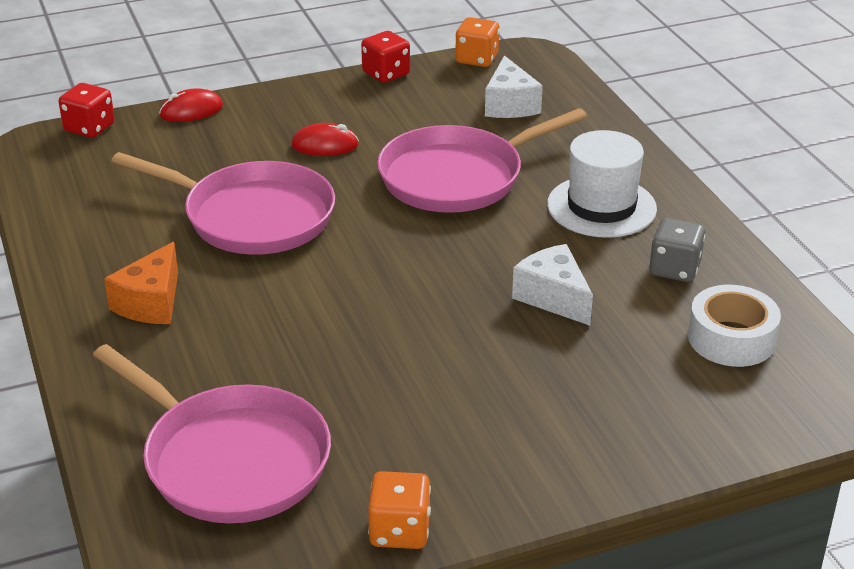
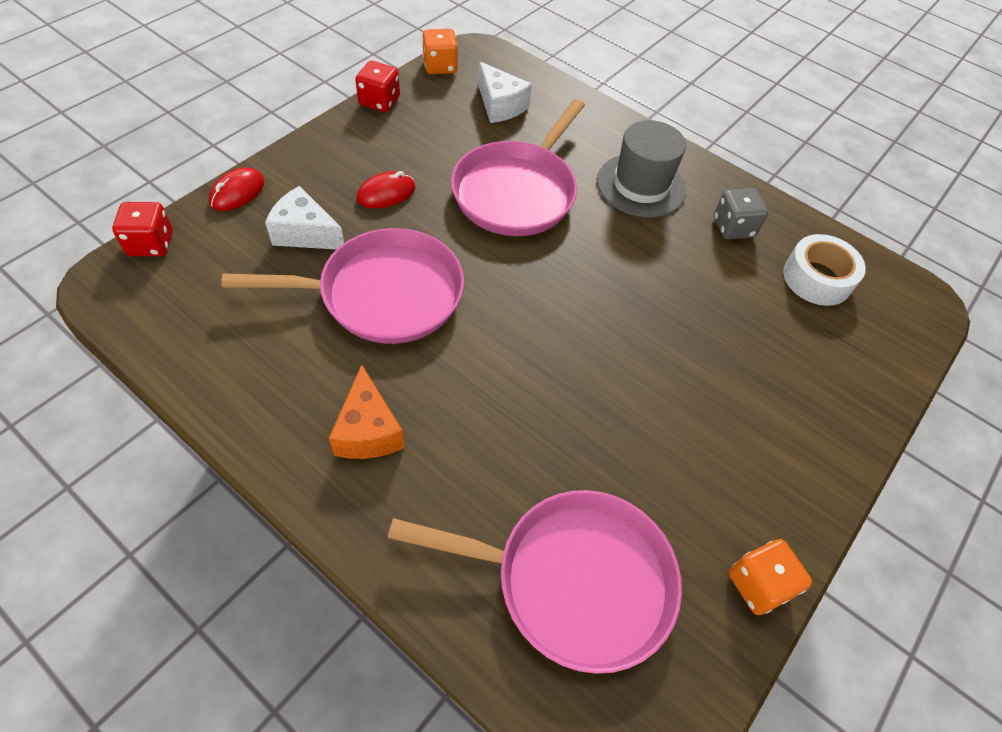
camera: 35 degrees left, 20 degrees up
(553, 298) = (677, 288): white cheese -> white cheese (305, 233)
(601, 207) = (641, 185): white hat -> grey hat

